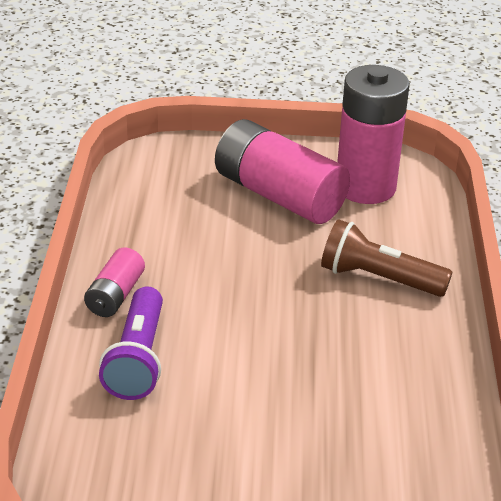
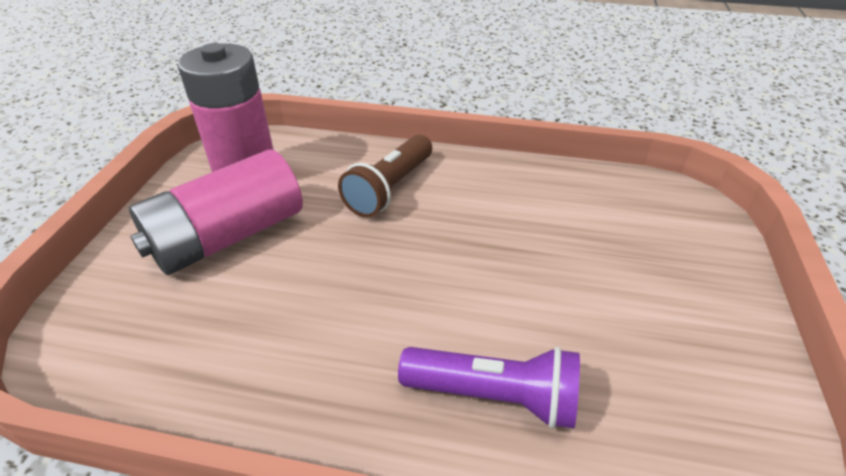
camera: 80 degrees left, 5 degrees up
(115, 295) = (366, 414): pink battery -> none

